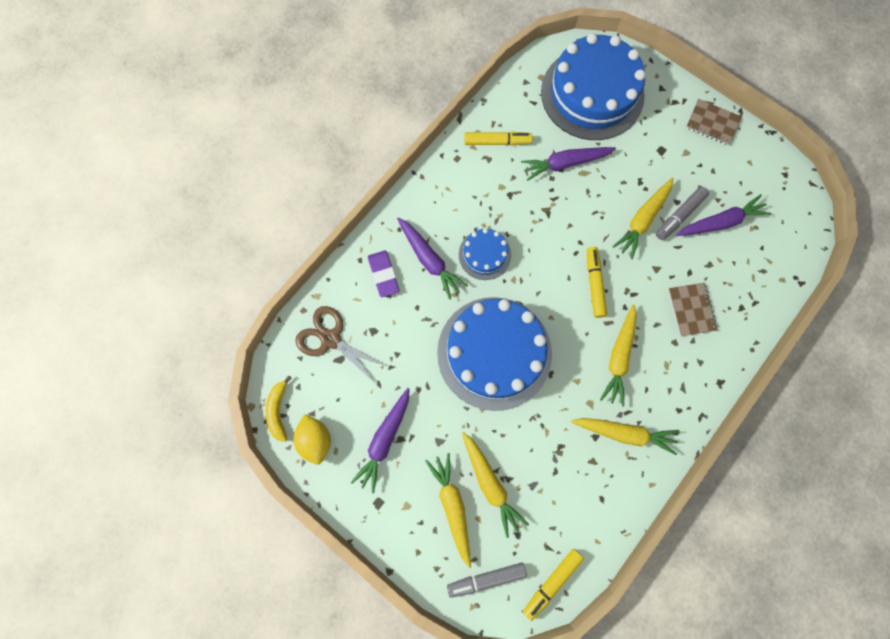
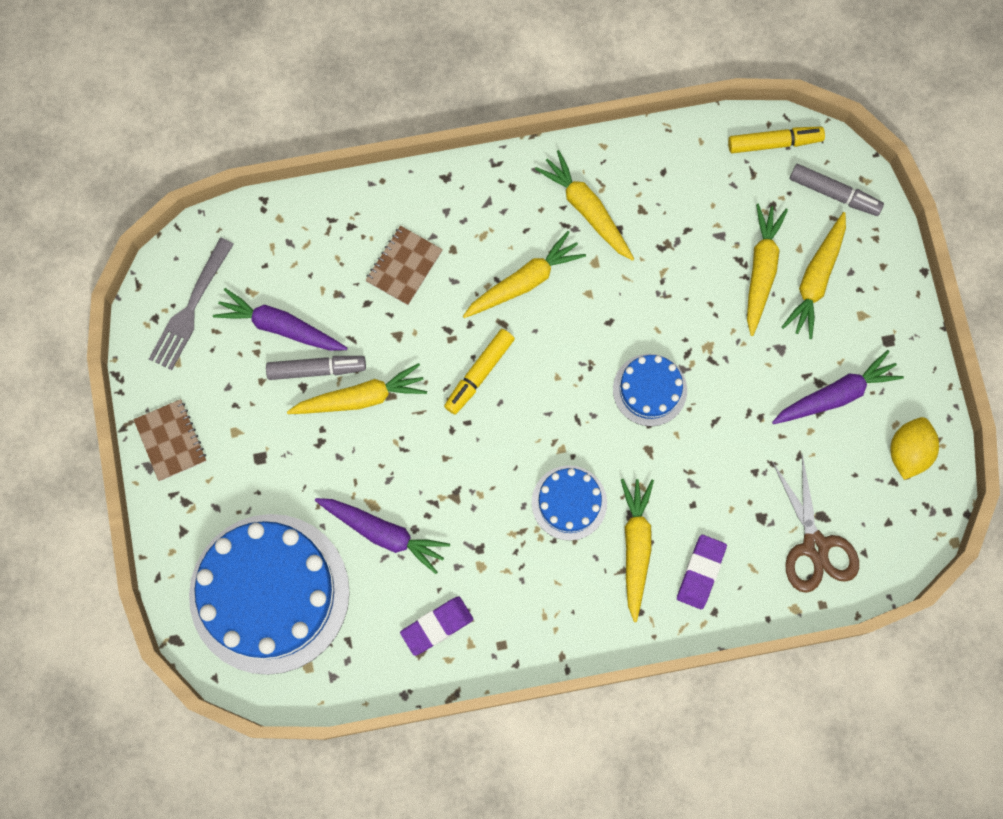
camera: 140 degrees left, 0 degrees up
(278, 410) = (927, 514): yellow banana -> none
(429, 260) = (635, 547): purple carrot -> yellow carrot
(494, 353) = (649, 390): blue cake -> blue cake, size x0.48
(497, 142) = (437, 626): yellow marker -> purple eraser
(774, 194) = (191, 307): none -> grey fork

